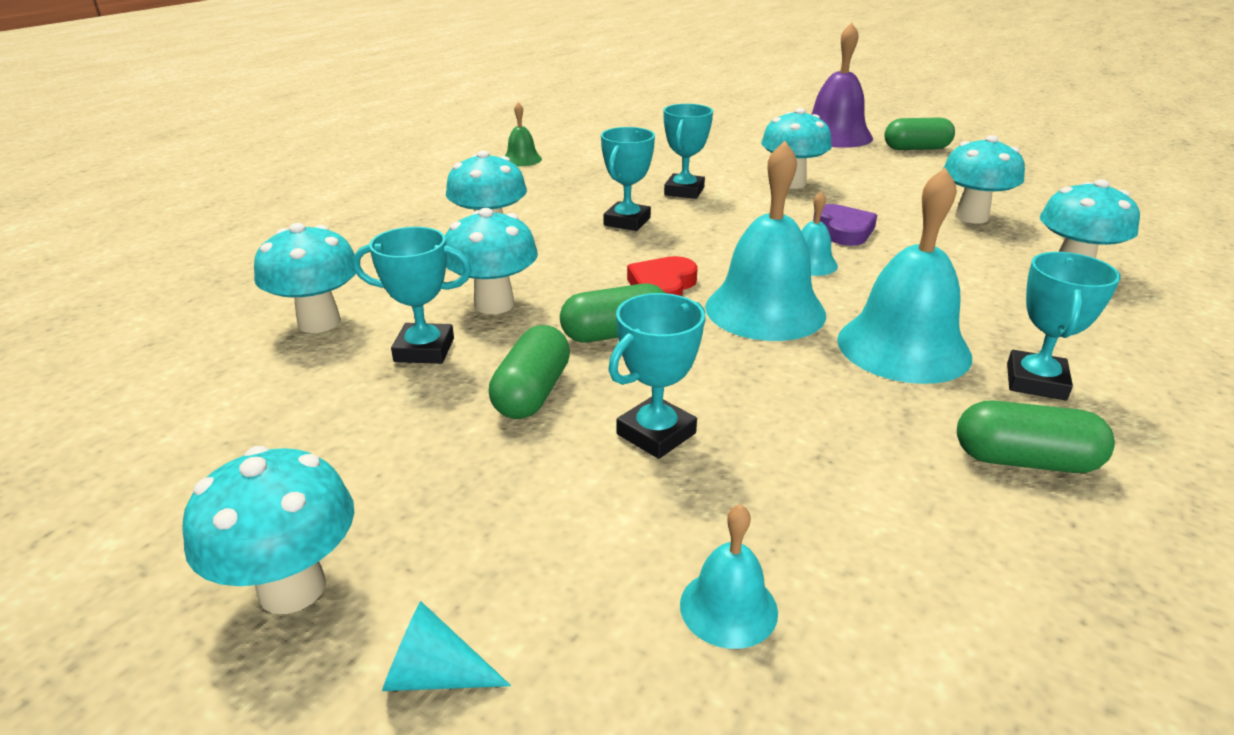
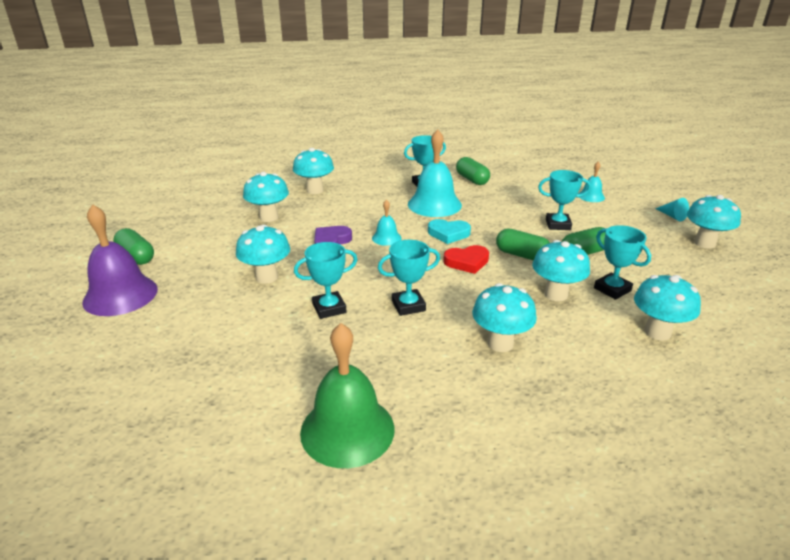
camera: 130 degrees left, 0 degrees up
(522, 159) = (347, 430): green bell -> green bell, size x2.02
(765, 310) = (448, 234): turquoise bell -> turquoise heart

